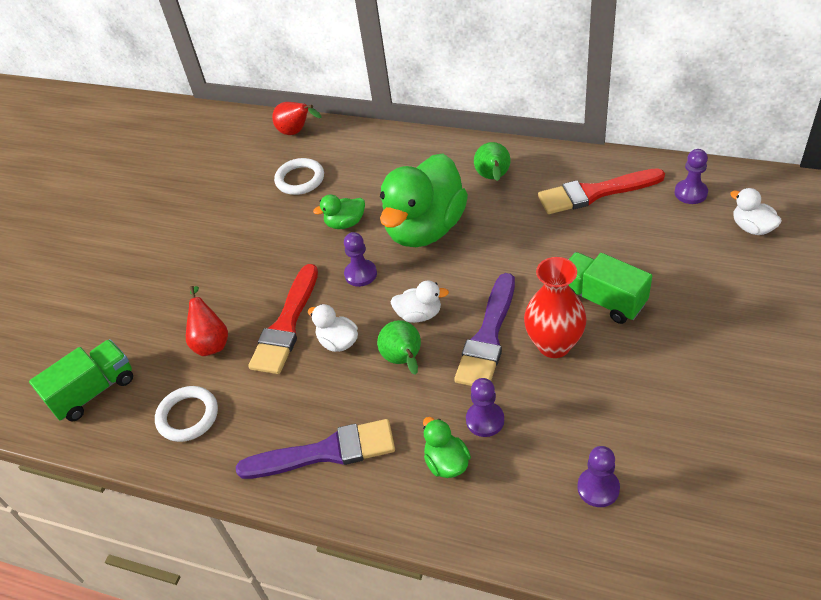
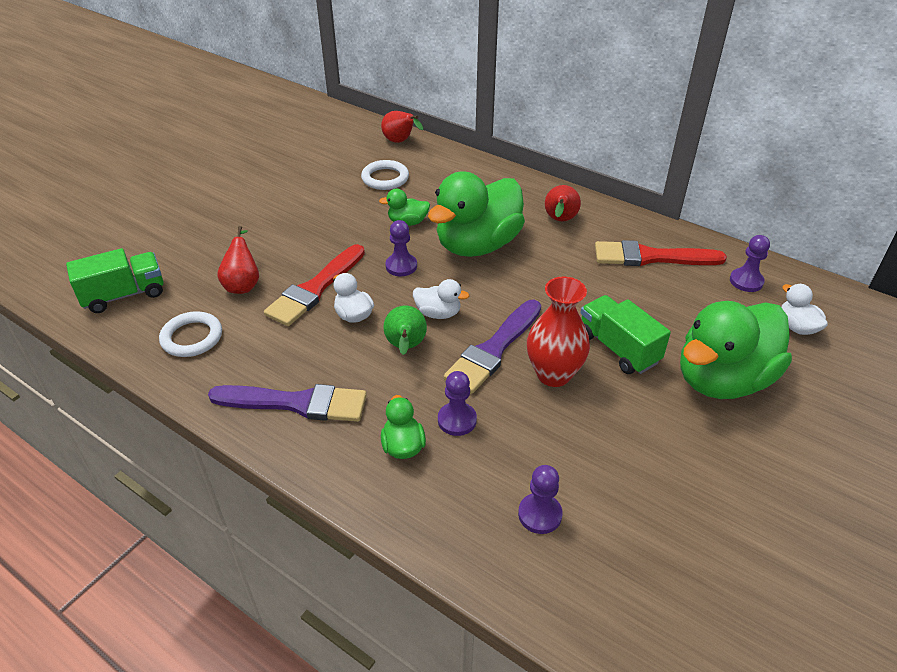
camera: 10 degrees right, 5 degrees down
(493, 178) = (560, 221): green pear -> red pear
(706, 302) = (722, 379): none -> green duck

